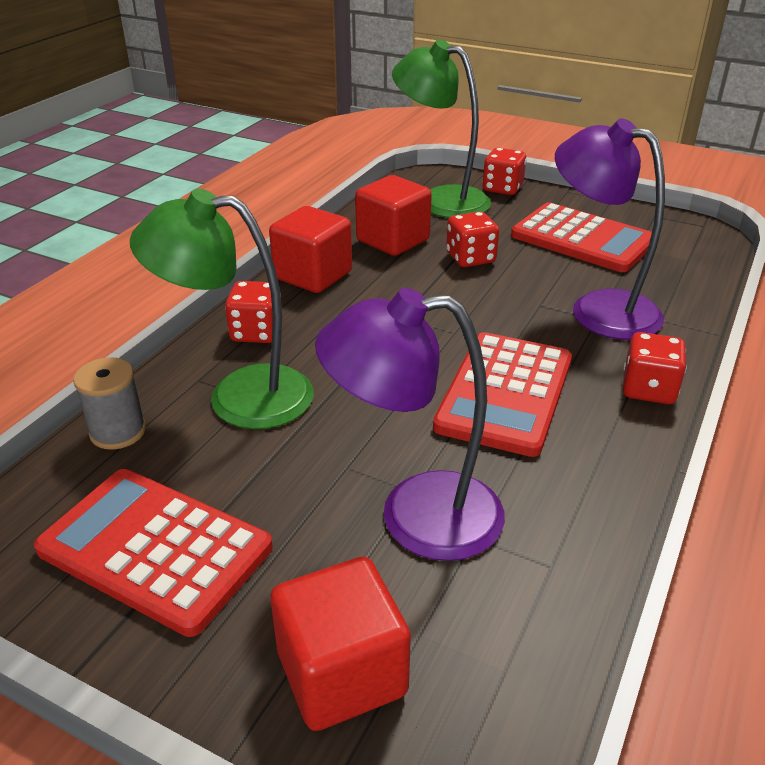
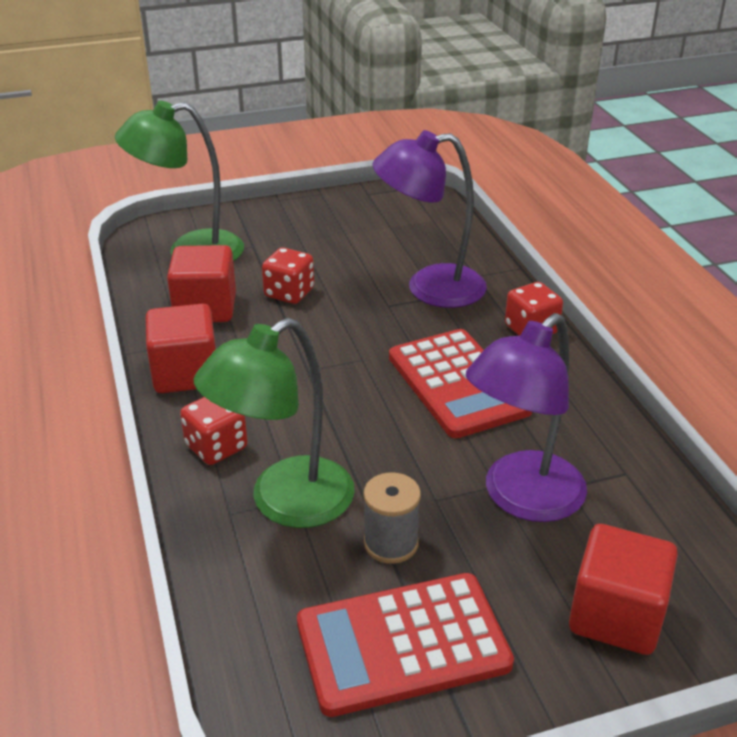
camera: 45 degrees left, 0 degrees up
(118, 431) = (235, 594): grey spool -> grey spool (391, 543)
(502, 188) = (226, 219): red dice -> none
(582, 239) = (346, 237): red calculator -> none

